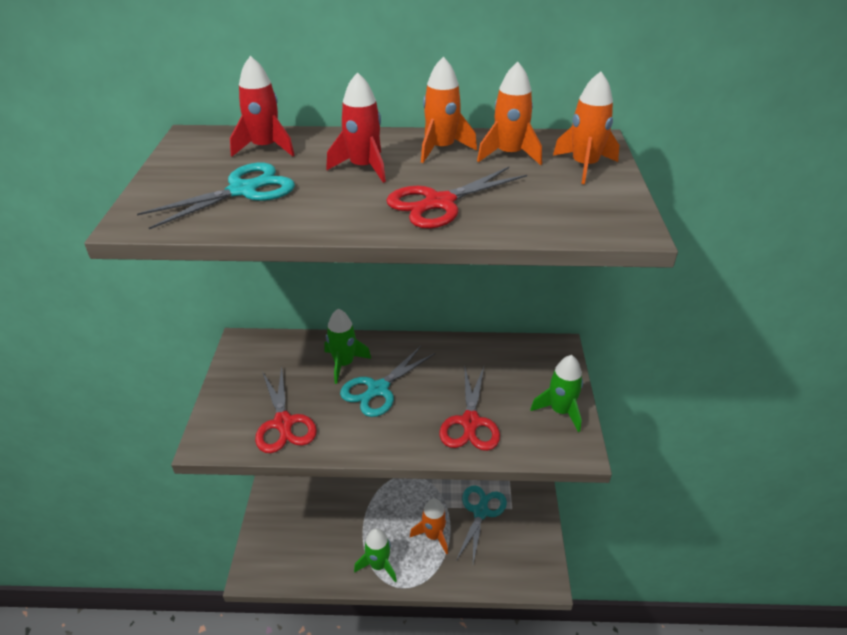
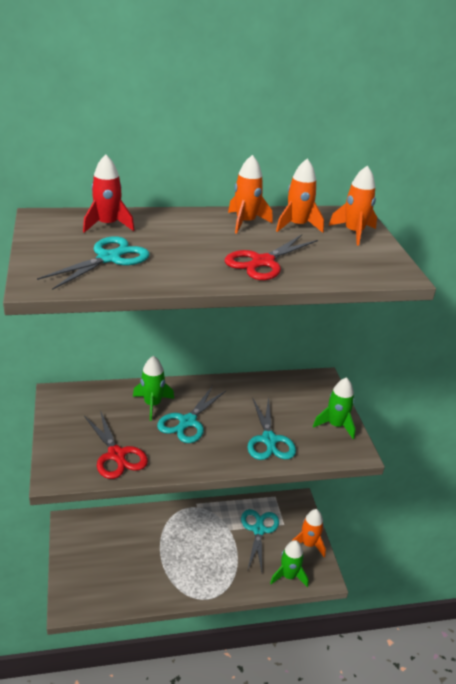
camera: 15 degrees left, 5 degrees down
(363, 167) = (193, 238): red rocket -> none
(378, 565) = (181, 584): green rocket -> green rocket (288, 576)
(433, 535) = (223, 554): orange rocket -> orange rocket (308, 544)
(470, 422) = (269, 440): red scissors -> turquoise scissors

